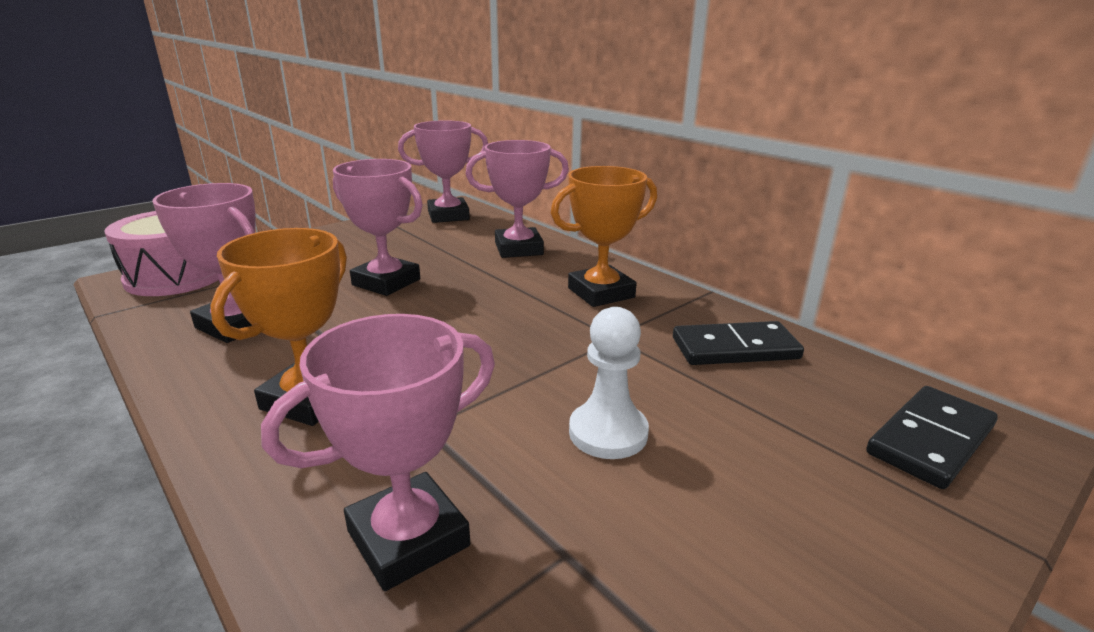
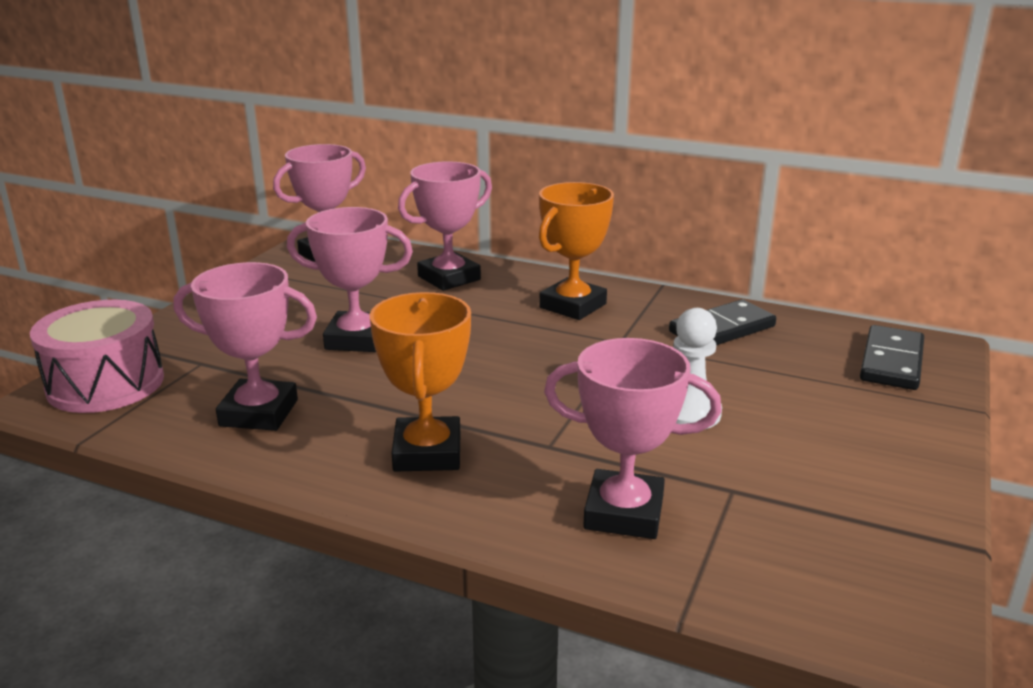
camera: 25 degrees left, 0 degrees up
(408, 538) = (624, 513): pink trophy -> pink trophy turned 75 degrees clockwise

